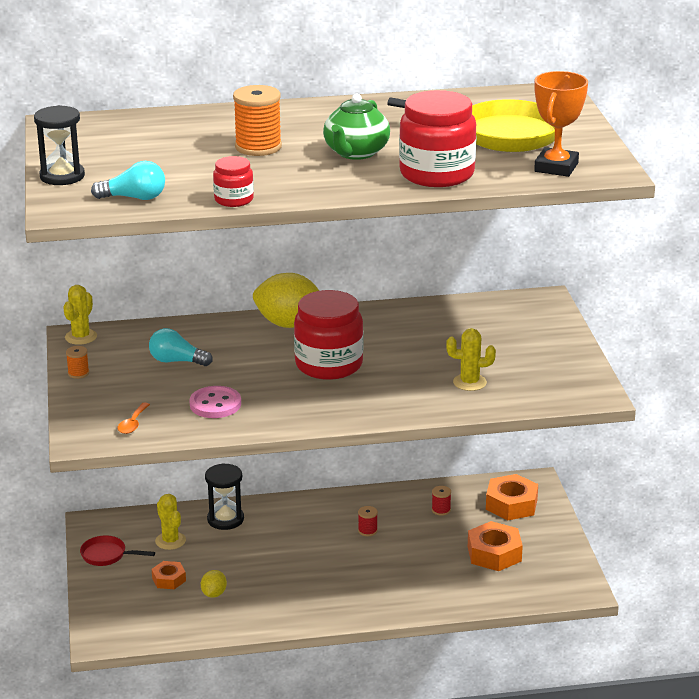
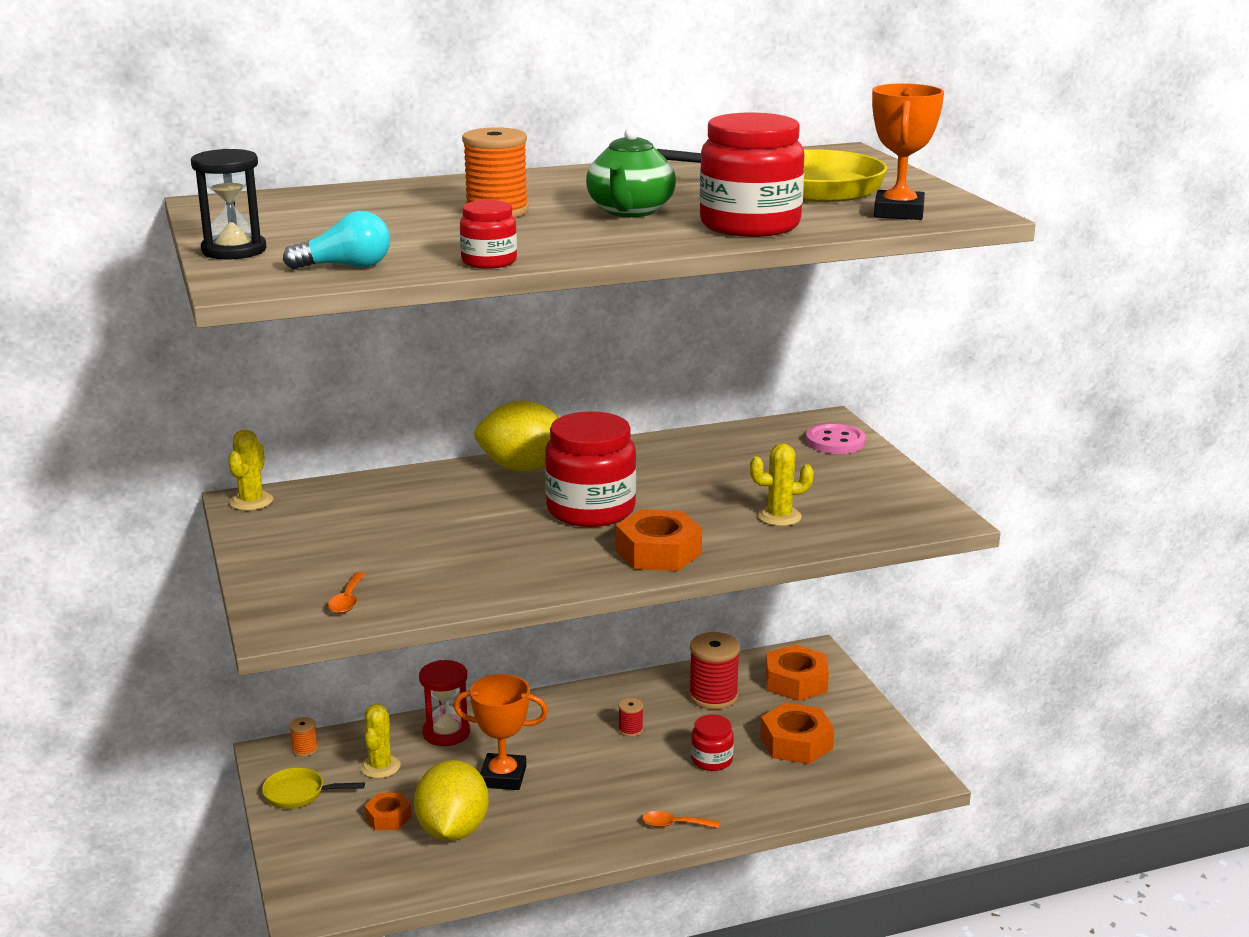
camera: 10 degrees left, 5 degrees down
(78, 373) = (257, 544): orange spool -> orange spool (305, 749)
(107, 555) = (299, 794): red pan -> yellow pan
(170, 541) = (380, 767): yellow cactus -> yellow cactus turned 45 degrees clockwise
(177, 361) = (388, 520): turquoise light bulb -> none
(214, 594) = (452, 830): yellow lemon -> yellow lemon, size x2.14
(215, 404) = (455, 567): pink button -> pink button (835, 442)
(225, 519) = (446, 733): black hourglass -> red hourglass
(260, 558) = (503, 777): none -> orange trophy
(367, 404) = (658, 552): none -> orange nut
(379, 606) = (674, 824): none -> orange spoon
(423, 561) = (711, 760): none -> red jar
(441, 510) = (713, 696): red spool -> red spool, size x2.07

